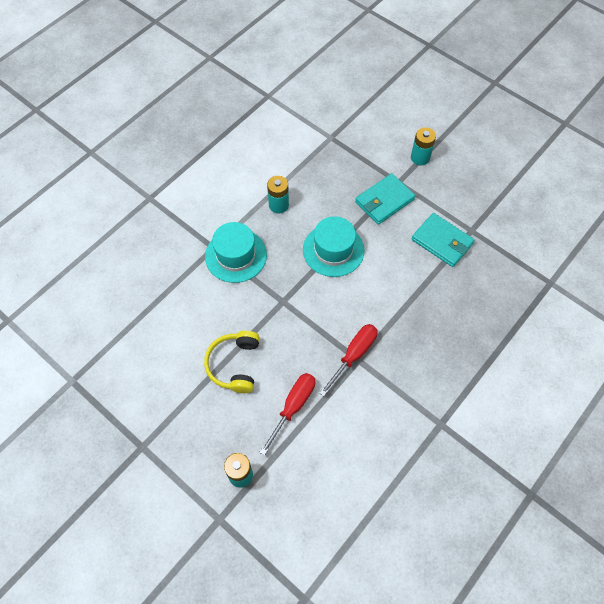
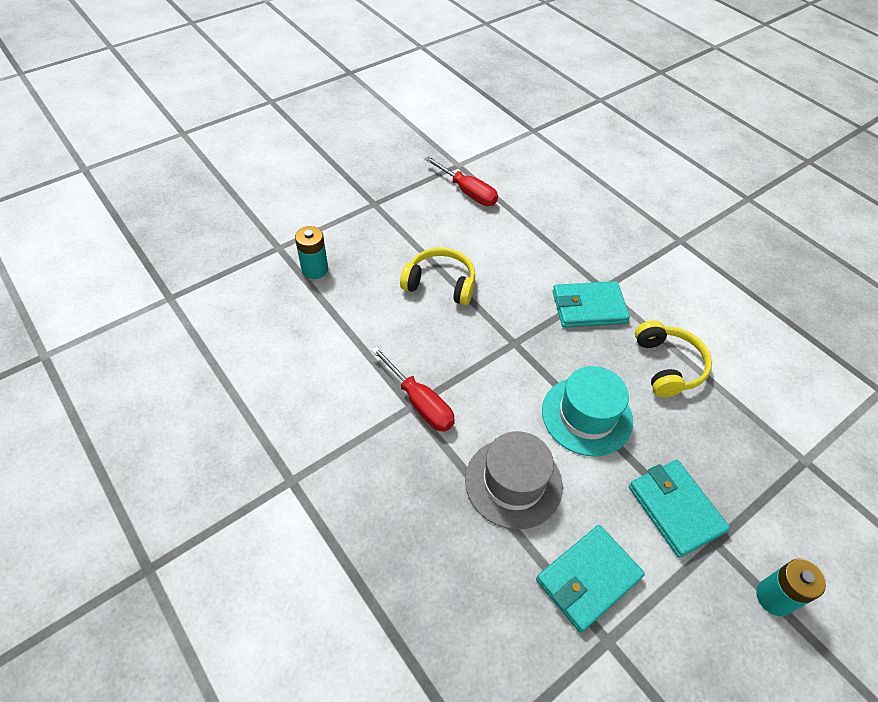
camera: 100 degrees right, 10 degrees down
(236, 255) = (589, 307): turquoise hat -> turquoise wallet
(278, 205) = (668, 366): turquoise battery -> yellow headphones
(293, 407) = (372, 326): red screwdriver -> red screwdriver (467, 192)
(396, 287) = (513, 482): none -> grey hat

